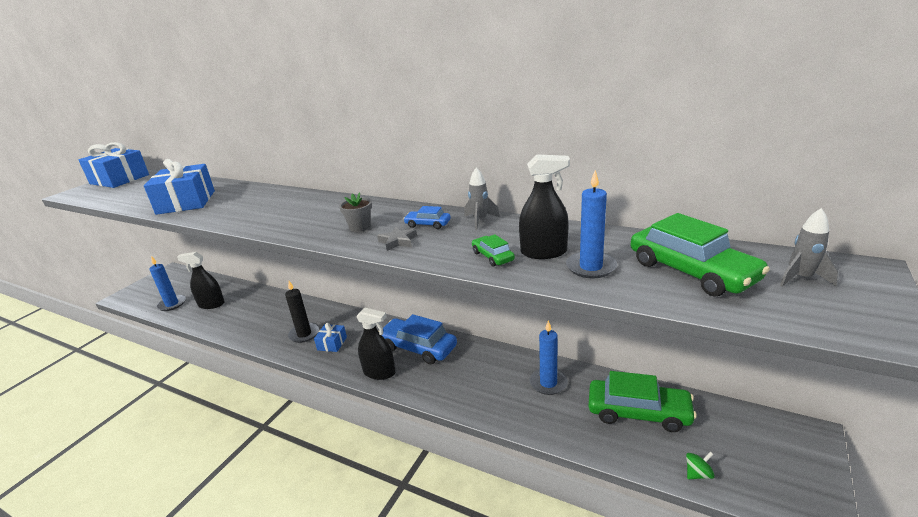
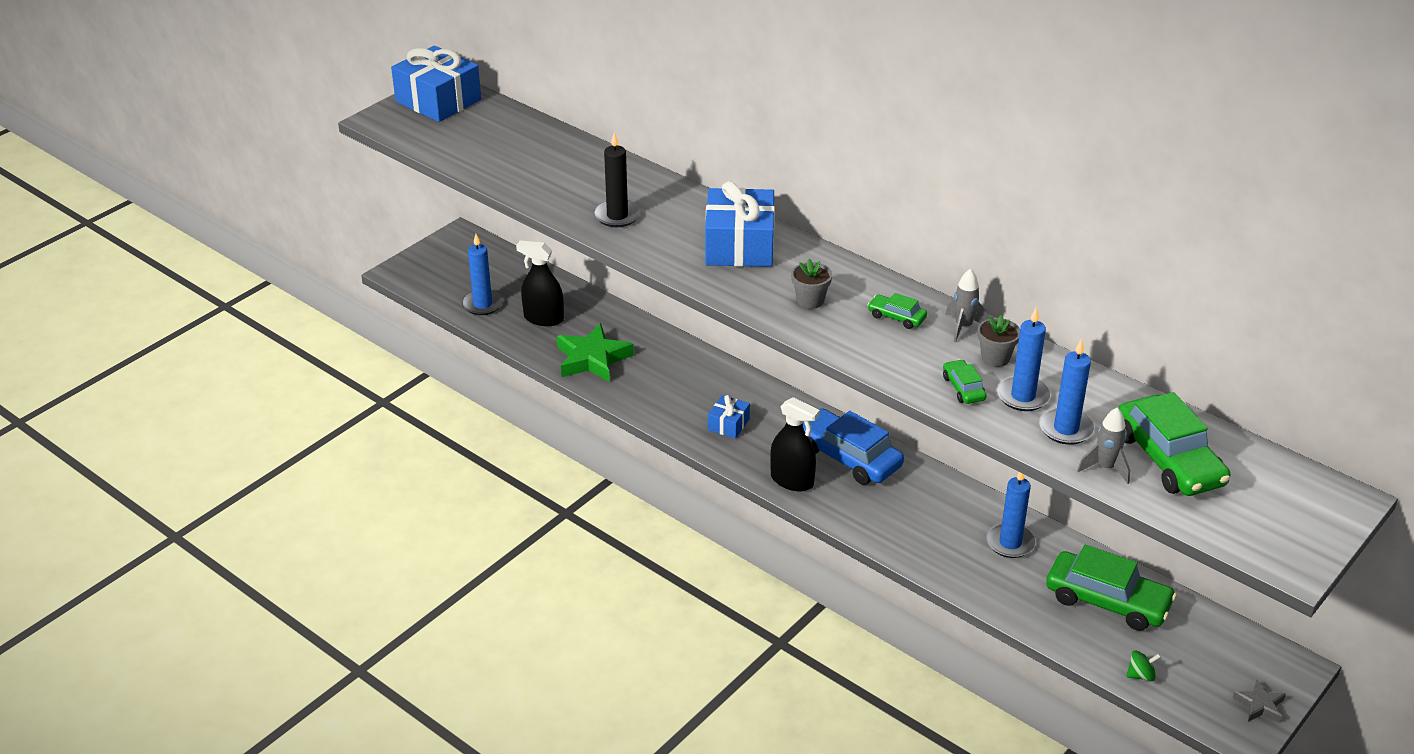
camera: 10 degrees right, 10 degrees up
(186, 202) = (564, 188): blue gift -> blue gift (739, 246)
(240, 321) = (592, 359): none -> green star
(304, 334) = (688, 401): black candle -> black candle (617, 216)
(398, 241) = (856, 338): grey star -> grey star (1259, 705)
(428, 224) = (896, 317): blue car -> green car
(511, 233) = (995, 358): none -> grey flower pot
(543, 252) = (1023, 396): black spray bottle -> blue candle
(801, 278) = (1272, 493): grey rocket -> grey rocket (1105, 468)

